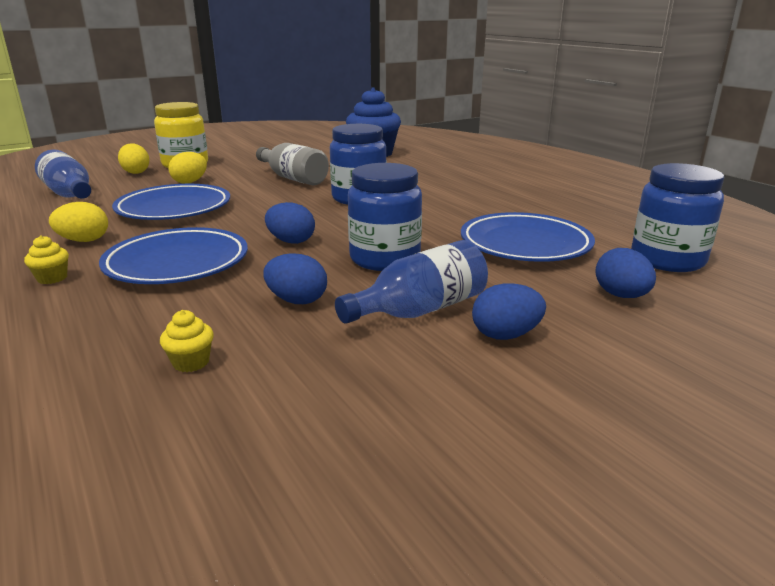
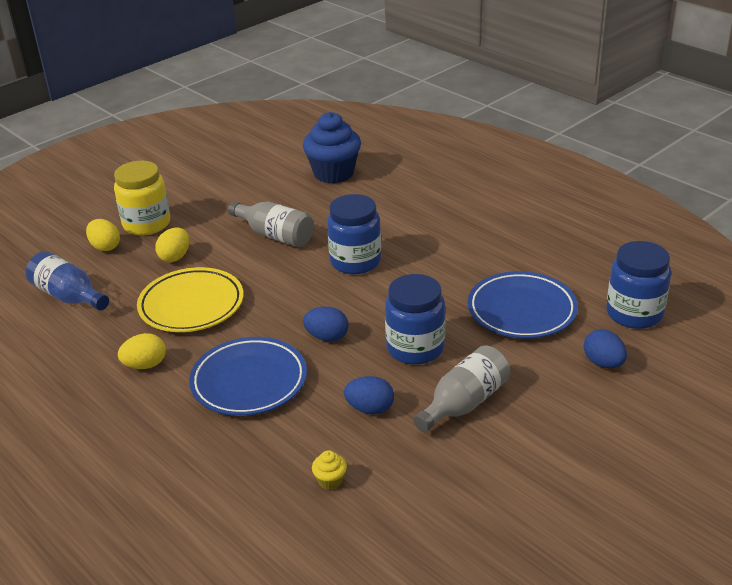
camera: 10 degrees left, 10 degrees up
(52, 278) = (160, 416): yellow cupcake -> none
(174, 209) = (191, 305): blue plate -> yellow plate
(420, 310) = (464, 403): blue bottle -> grey bottle
(505, 335) = (530, 418): blue egg -> none

